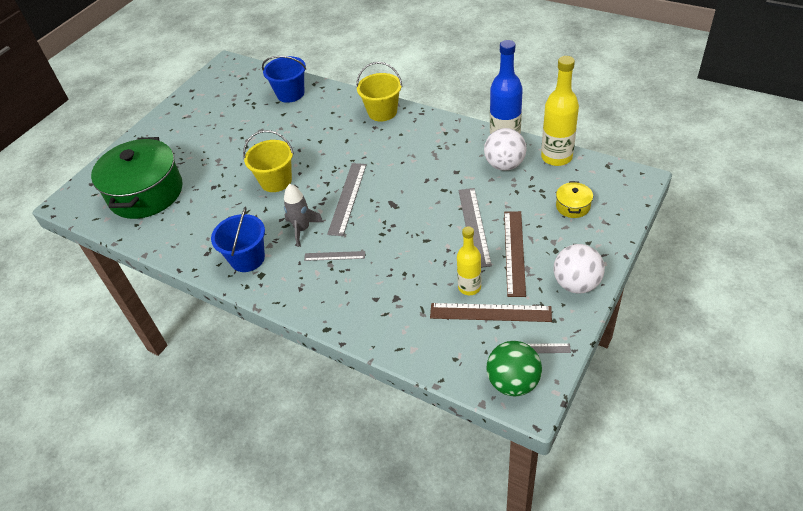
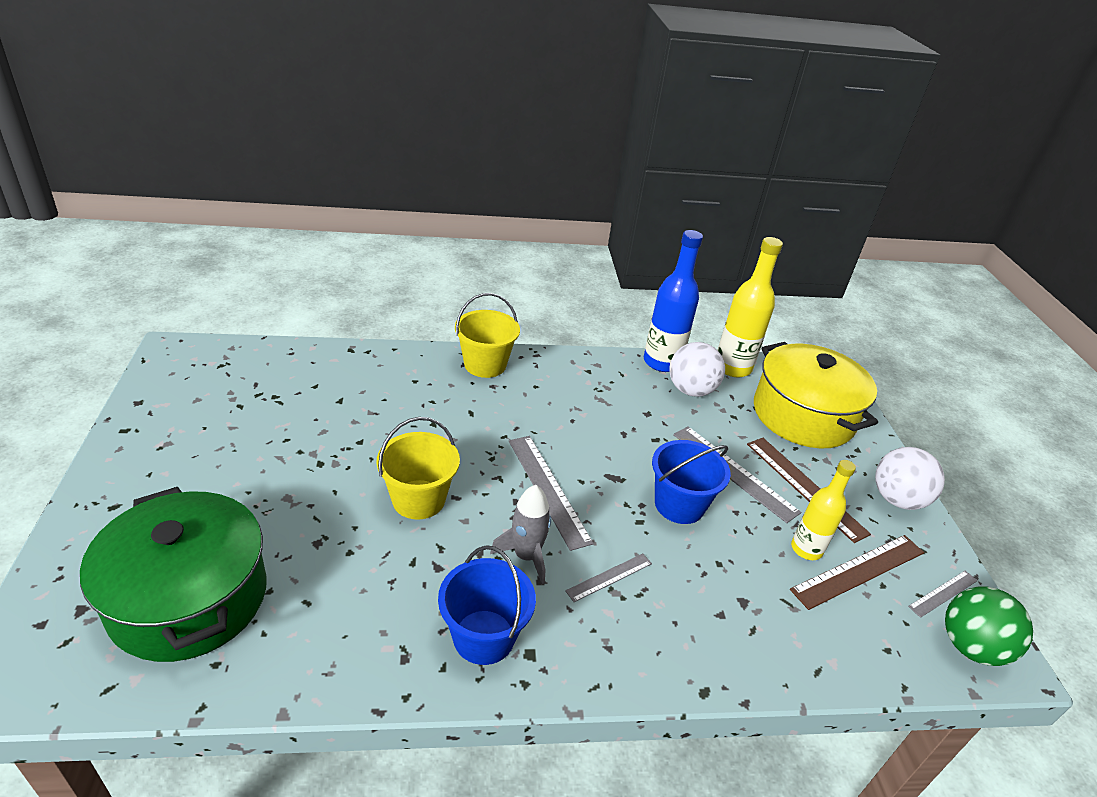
camera: 45 degrees left, 10 degrees down
(290, 94) = (326, 370): blue bucket -> blue bucket (679, 505)
(573, 206) = (803, 415): yellow pot -> yellow pot, size x2.45

